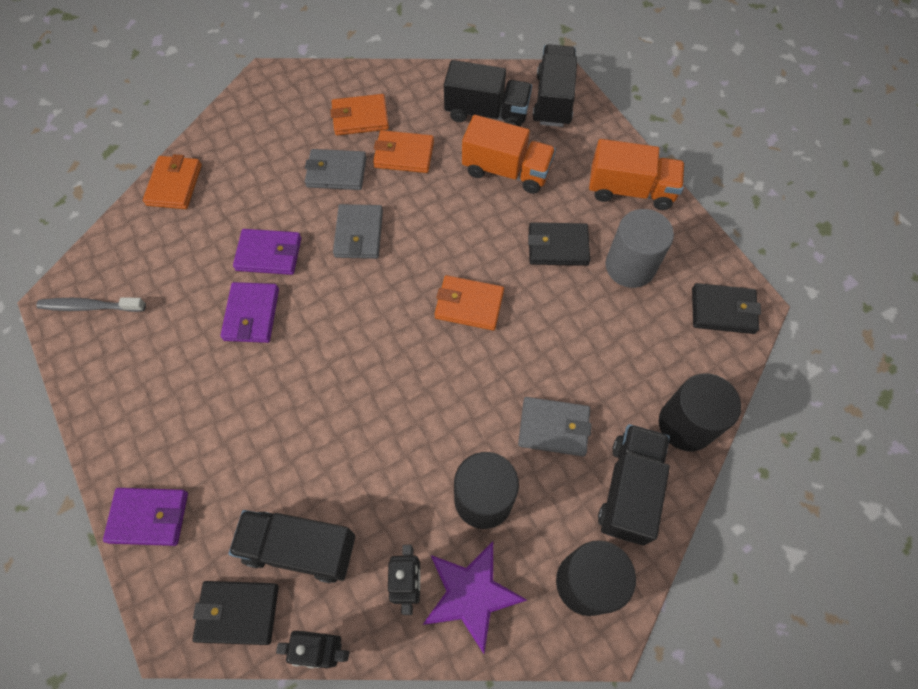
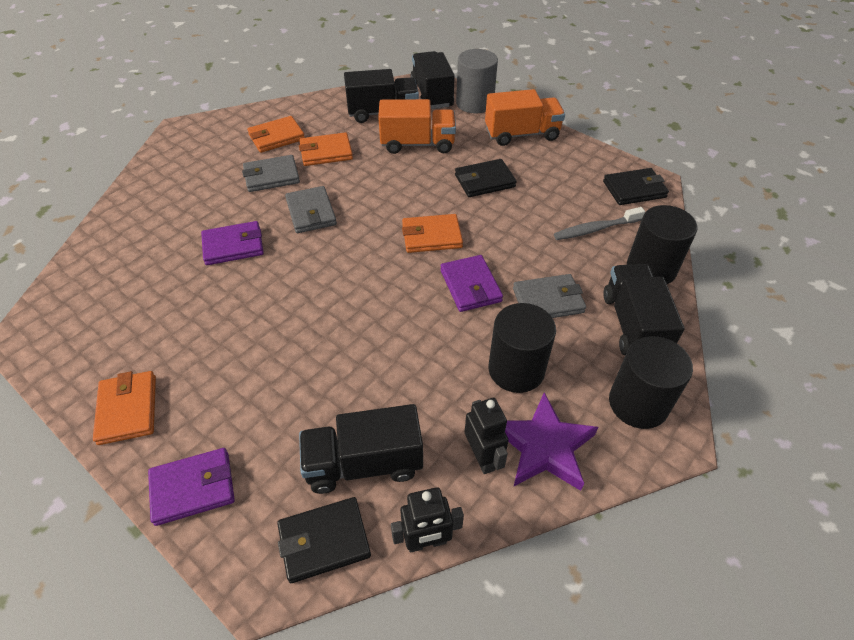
camera: 20 degrees left, 15 degrees down
(90, 306) = (63, 330): grey toothbrush -> grey toothbrush (595, 229)
(174, 185) = (120, 219): orange wallet -> orange wallet (128, 409)
(252, 314) = (235, 293): purple wallet -> purple wallet (470, 286)
(630, 266) = (548, 180): grey cylinder -> grey cylinder (474, 103)

